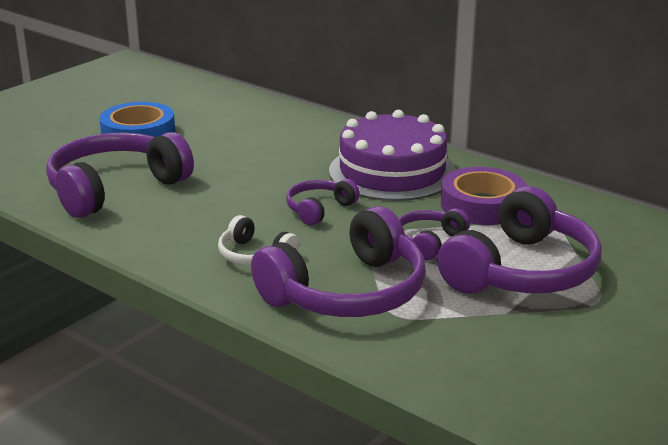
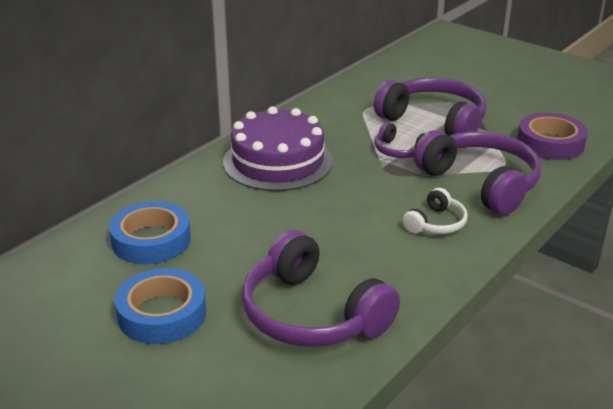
camera: 90 degrees left, 5 degrees up
(245, 124) = (151, 240): none -> blue tape
(319, 209) = (351, 195): purple headphones -> none
(482, 205) = (338, 128): purple tape -> purple tape (550, 143)

